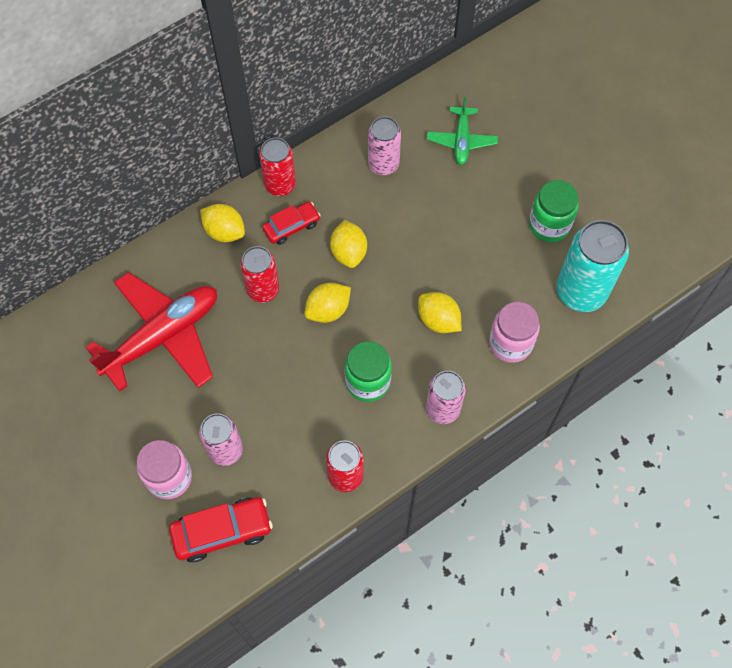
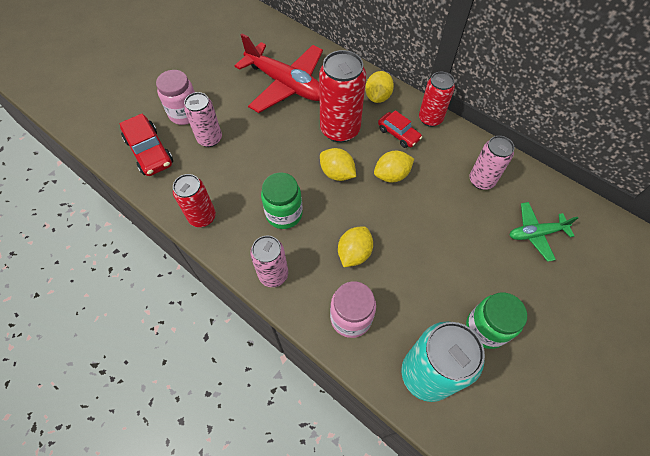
camera: 75 degrees right, 5 degrees down
(263, 290) = (340, 130): red can -> red can, size x1.59

